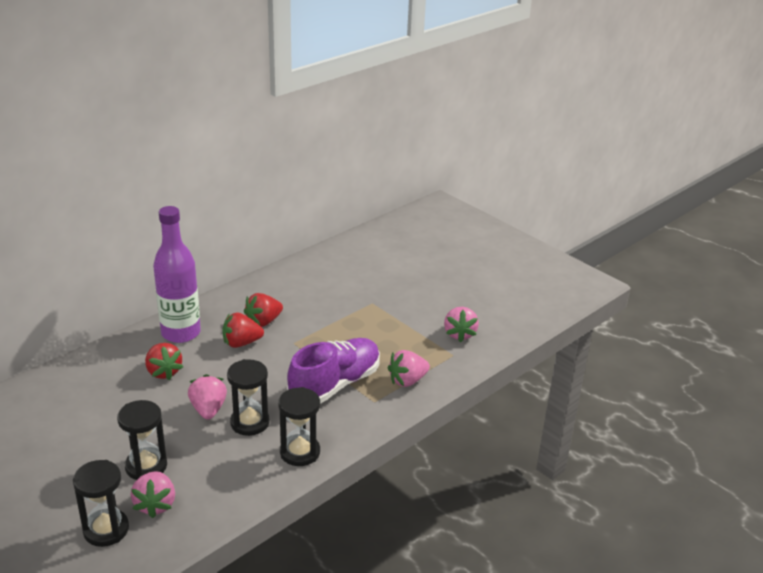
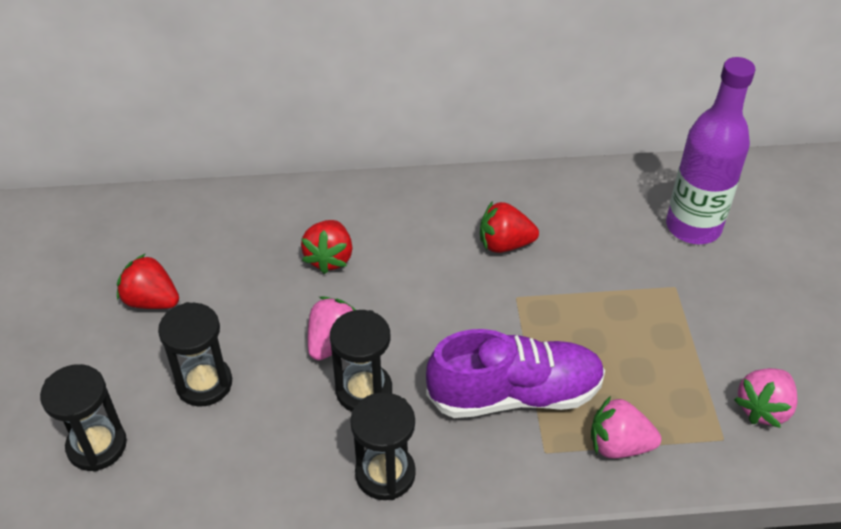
camera: 40 degrees right, 15 degrees up
(155, 504) = (170, 444): pink strawberry -> none
(181, 333) = (394, 211): purple bottle -> purple bottle (693, 227)
(241, 343) = (451, 263): red strawberry -> red strawberry (151, 301)

